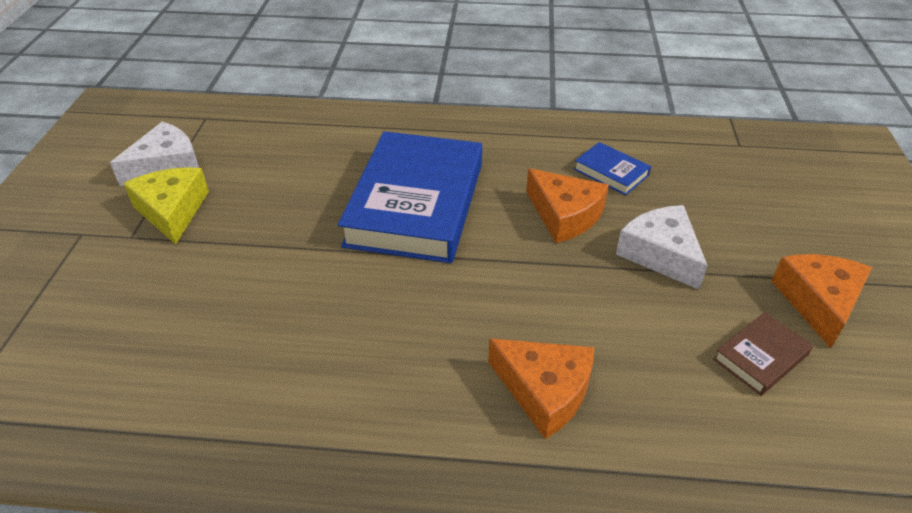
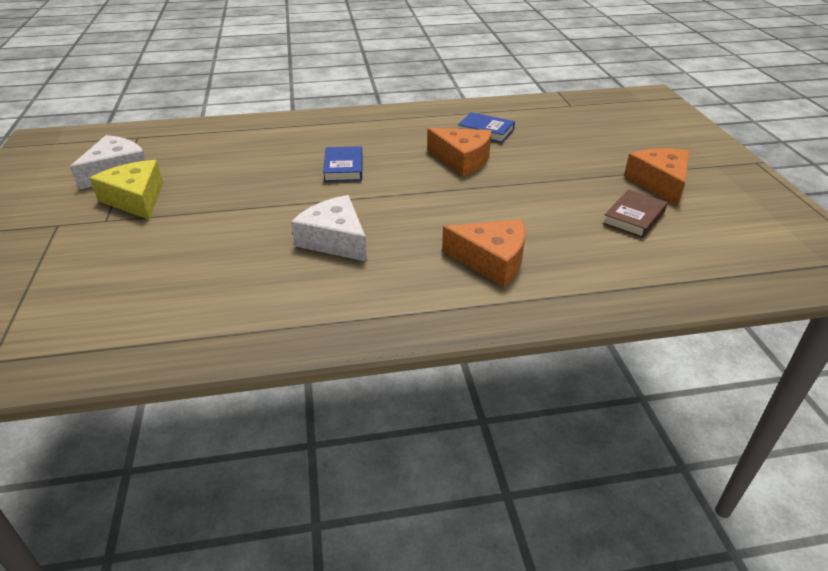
camera: 15 degrees left, 5 degrees down
(415, 204) = (343, 168): blue book -> blue book, size x0.42
(660, 254) = (541, 172): white cheese -> white cheese (335, 240)

